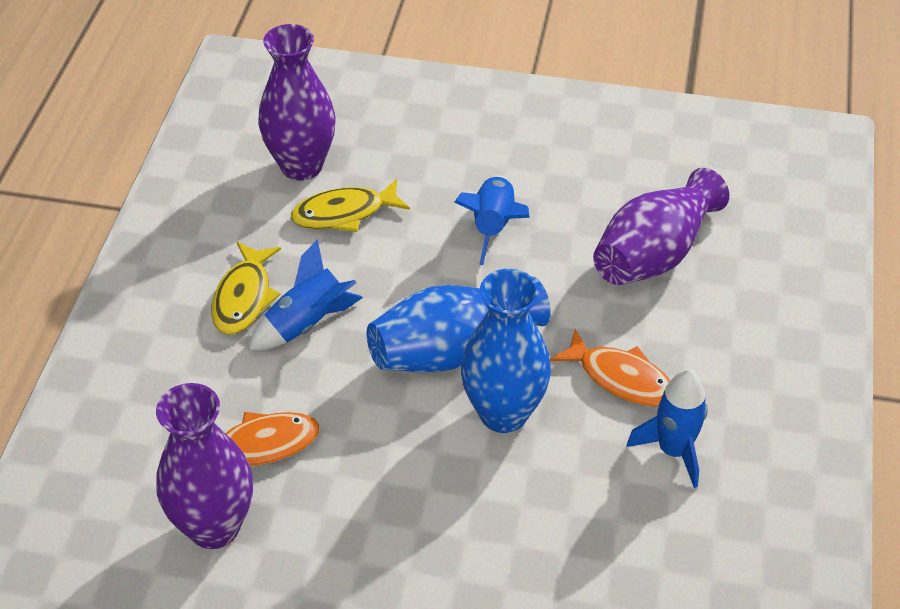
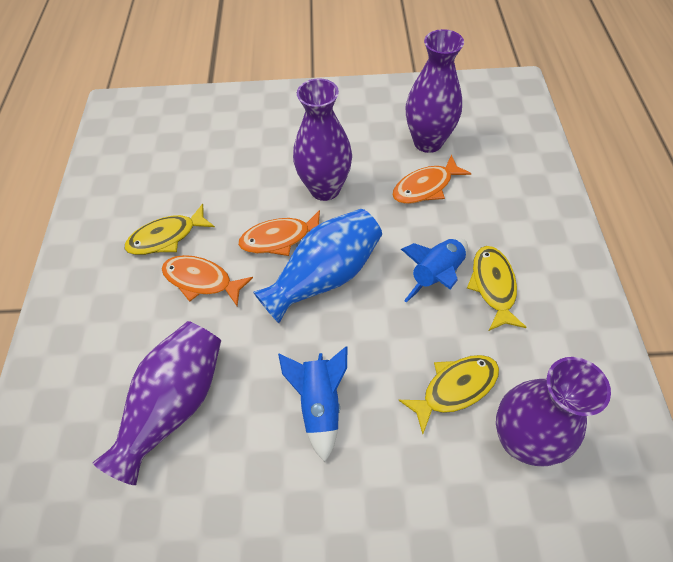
camera: 170 degrees right, 10 degrees up
(416, 478) = (325, 189): none -> purple vase
(503, 413) = (279, 238): blue vase -> orange fish
(673, 451) = (166, 237): blue rocket -> yellow fish

